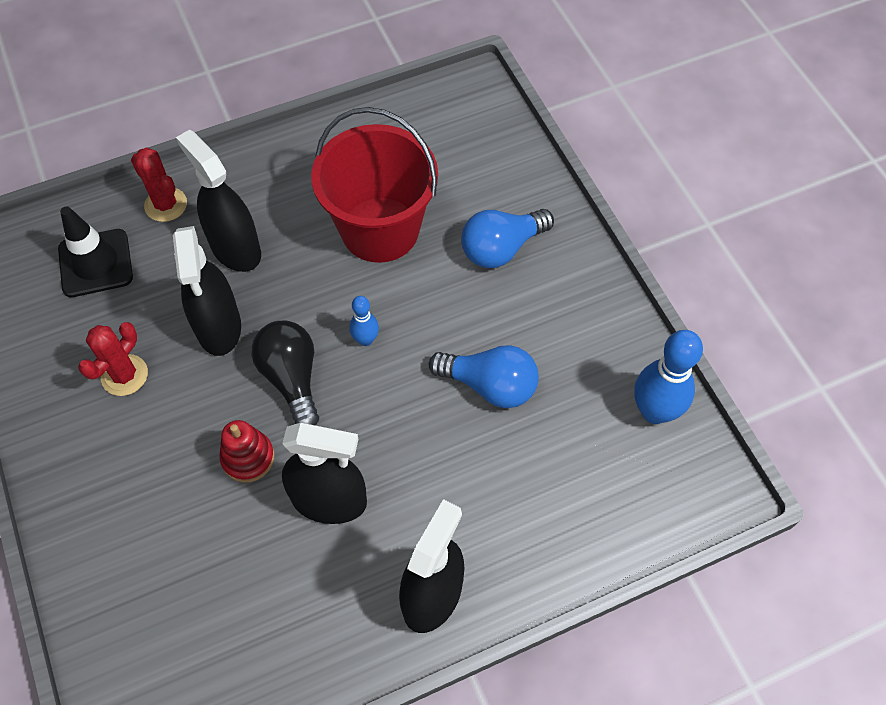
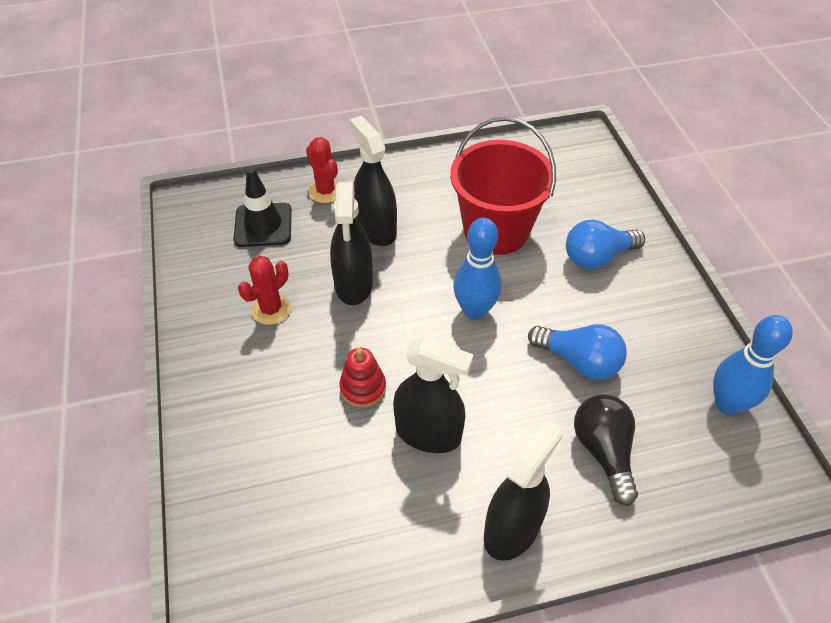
camera: 10 degrees right, 10 degrees down
(292, 379) = (409, 332): black light bulb -> black light bulb (604, 452)
(365, 339) = (475, 310): blue bowling pin -> blue bowling pin, size x1.87

